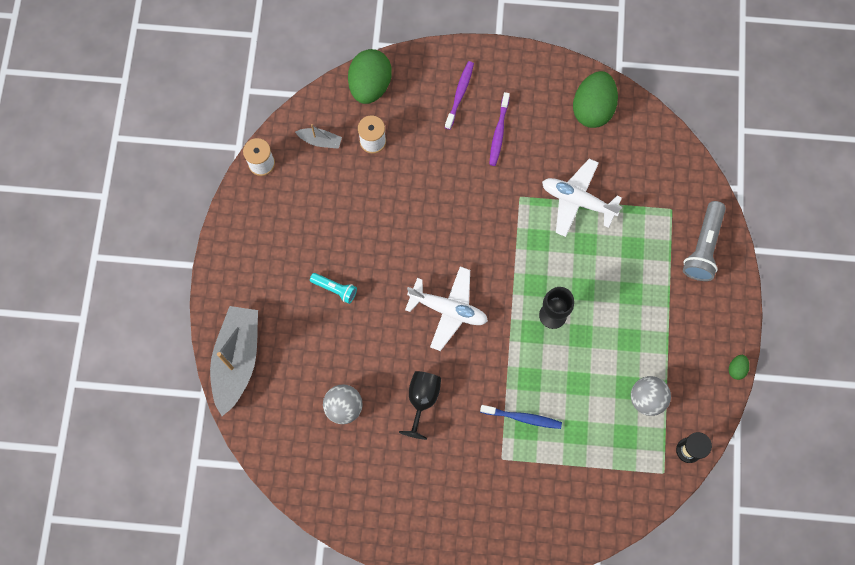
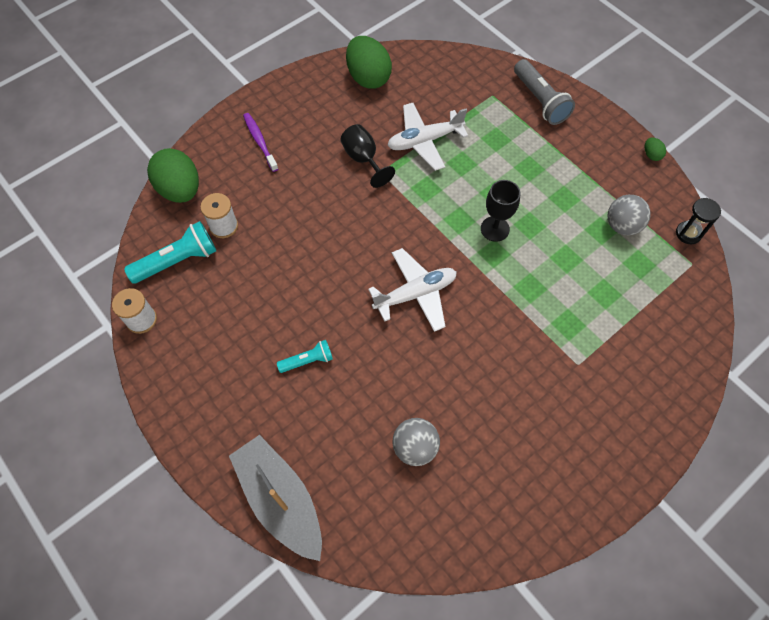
camera: 45 degrees left, 10 degrees down
(320, 141) = (178, 261): grey boat -> turquoise flashlight
(422, 400) = (470, 379): black goblet -> black goblet (363, 159)
(499, 133) = (318, 143): purple toothbrush -> none
(523, 418) = (557, 319): blue toothbrush -> none

